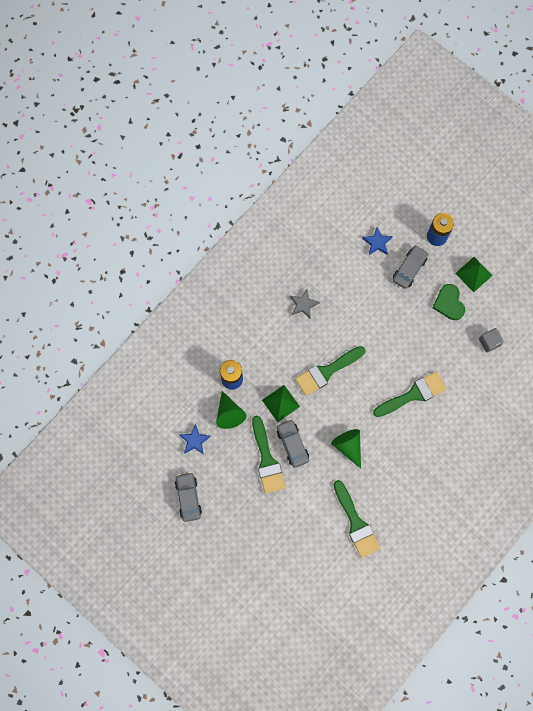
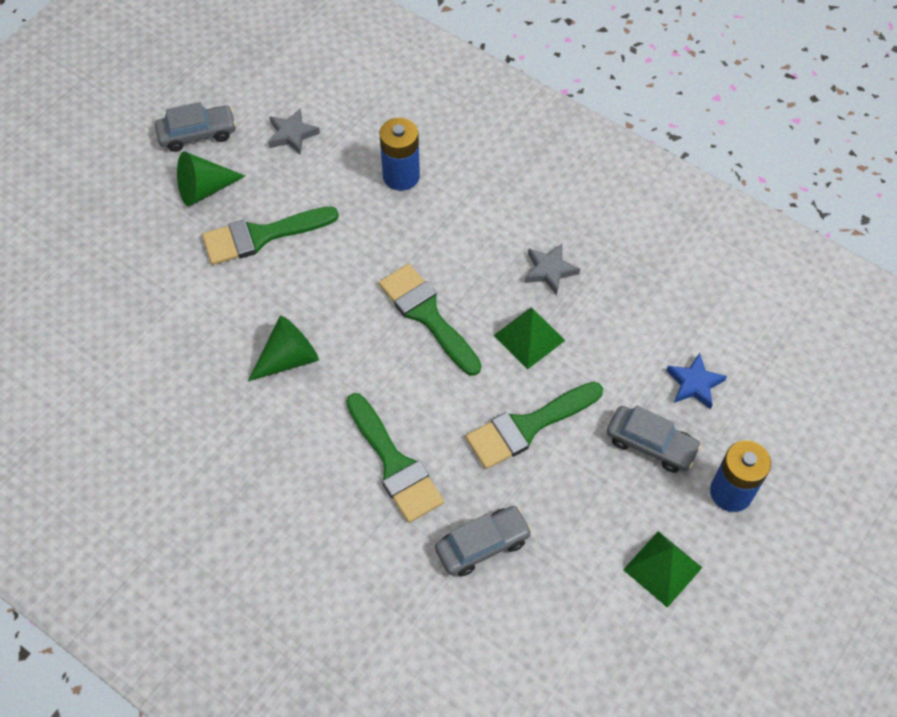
camera: 85 degrees right, 15 degrees down
(194, 440) = (292, 134): blue star -> grey star
(229, 414) = (340, 177): green cone -> green cone (204, 189)
(281, 403) = (363, 249): green pyramid -> green pyramid (529, 338)
(292, 444) = (290, 271): grey car -> grey car (482, 545)
(356, 523) = (146, 379): green brush -> green brush (527, 426)
(449, 303) = (591, 522): green heart -> none
(489, 342) = (517, 605): grey cube -> none

